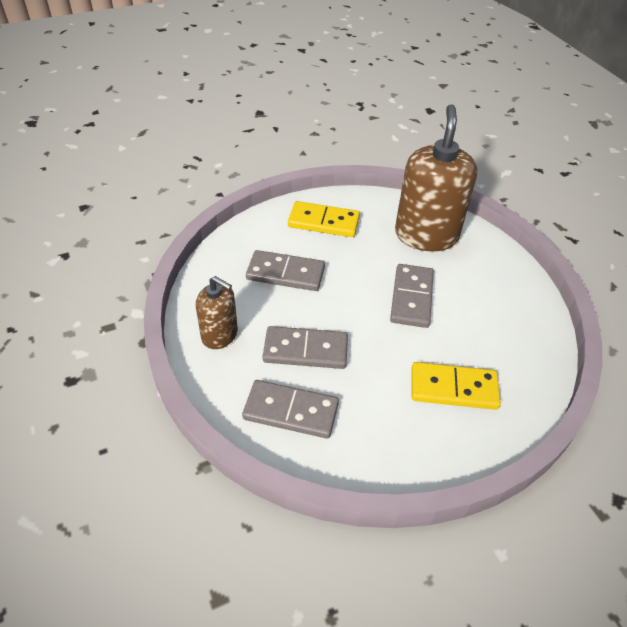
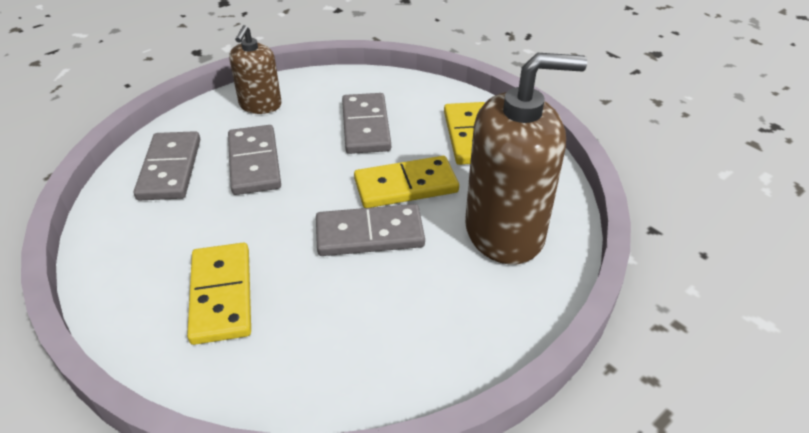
camera: 75 degrees right, 5 degrees down
(366, 268) = (406, 185): none -> yellow domino

